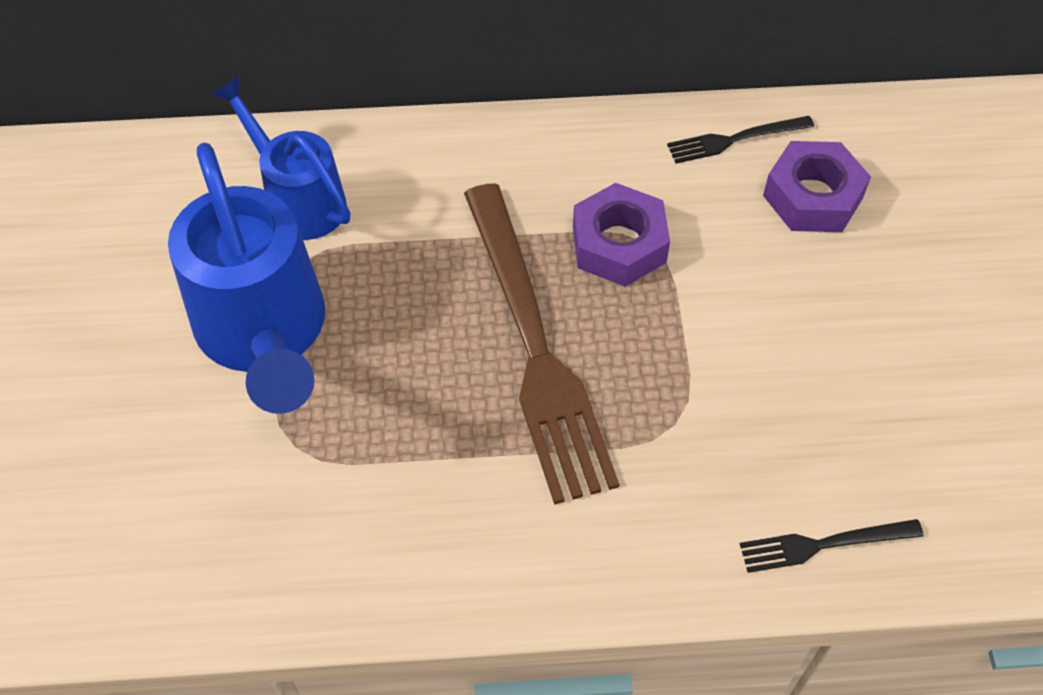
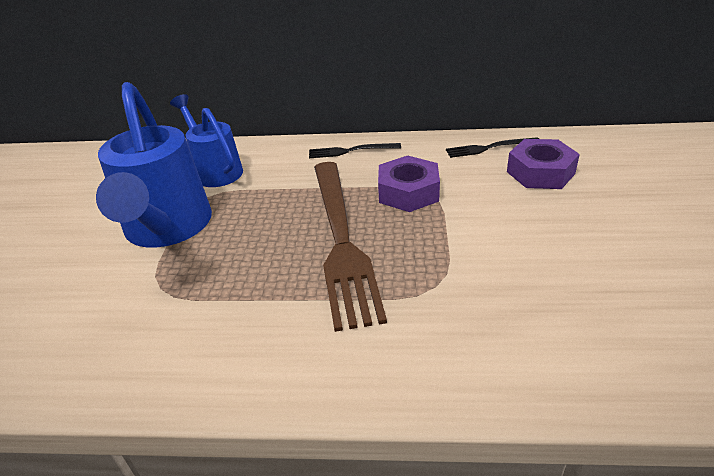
camera: 10 degrees right, 20 degrees down
(824, 544) = (555, 371): black fork -> black fork (351, 151)

